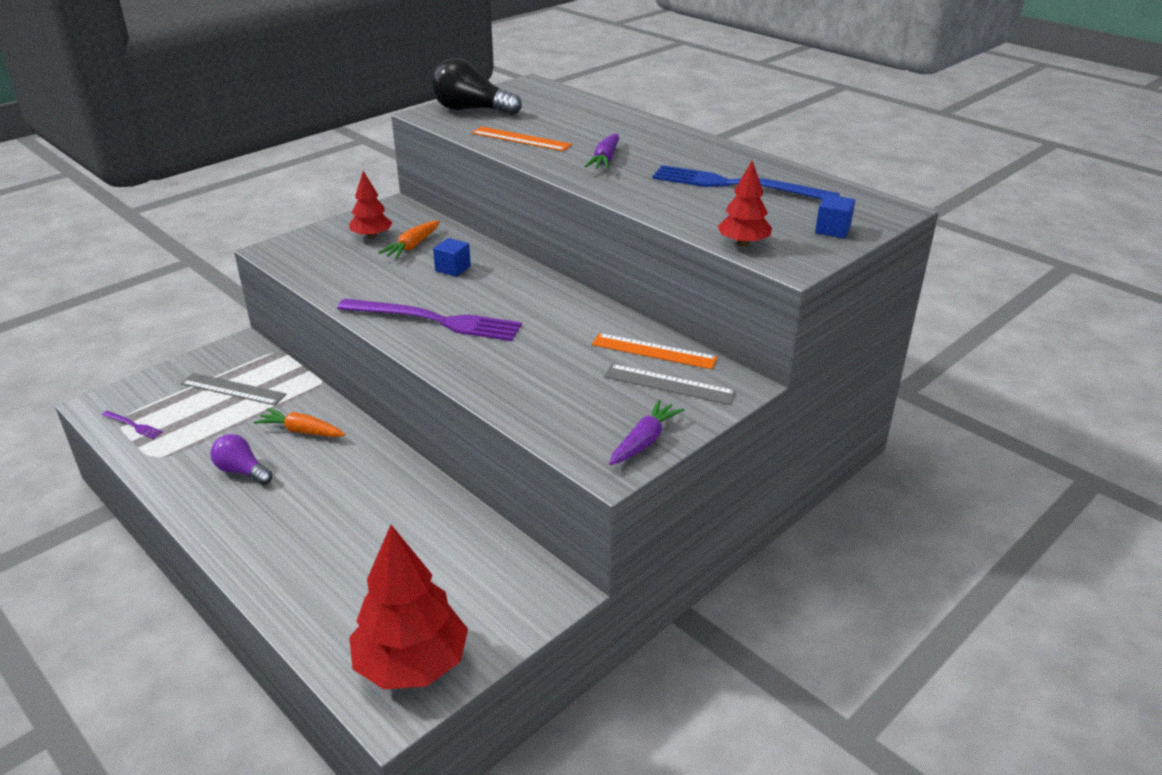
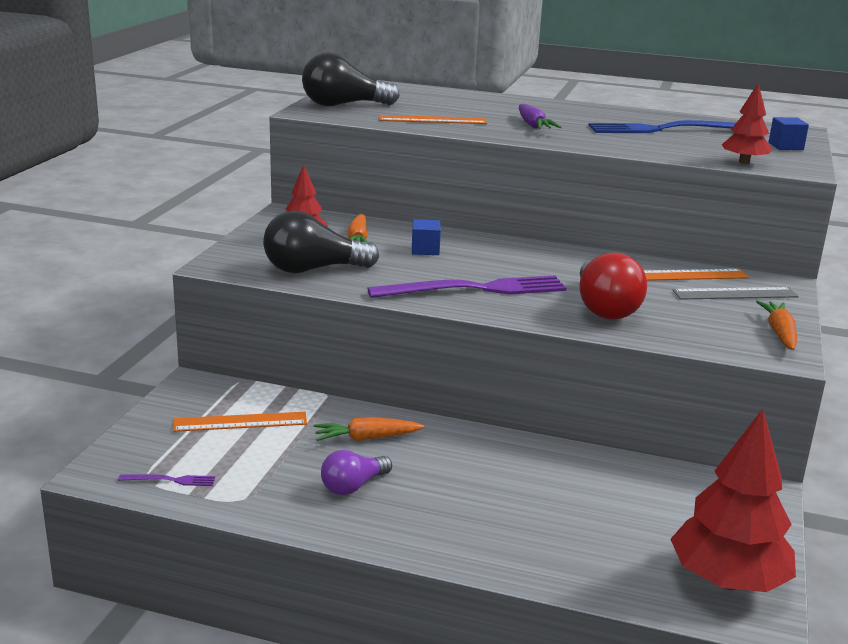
camera: 30 degrees left, 10 degrees down
(233, 389) = (240, 422): grey ruler -> orange ruler
(242, 471) = (353, 486): purple light bulb -> purple light bulb turned 45 degrees counterclockwise
(336, 270) = (313, 269): none -> black light bulb
(518, 368) = (604, 308): none -> red light bulb
(644, 441) = (779, 333): purple carrot -> orange carrot

